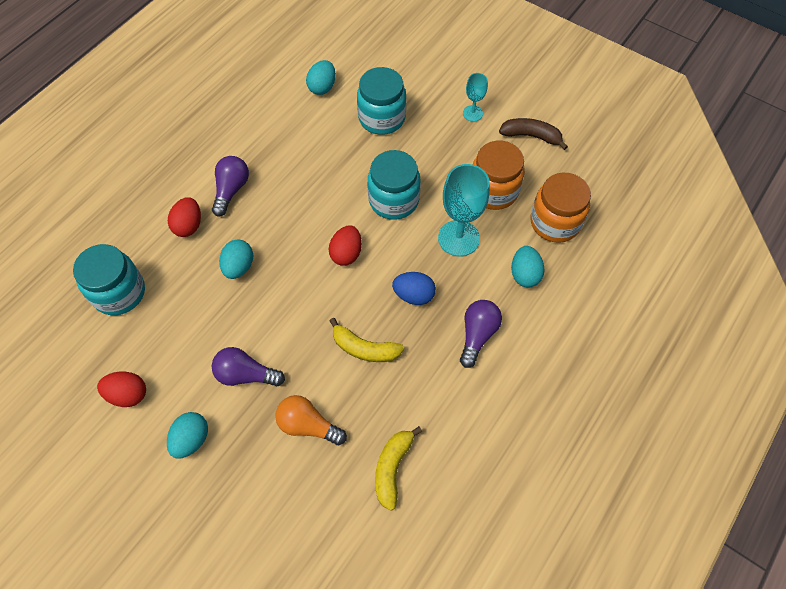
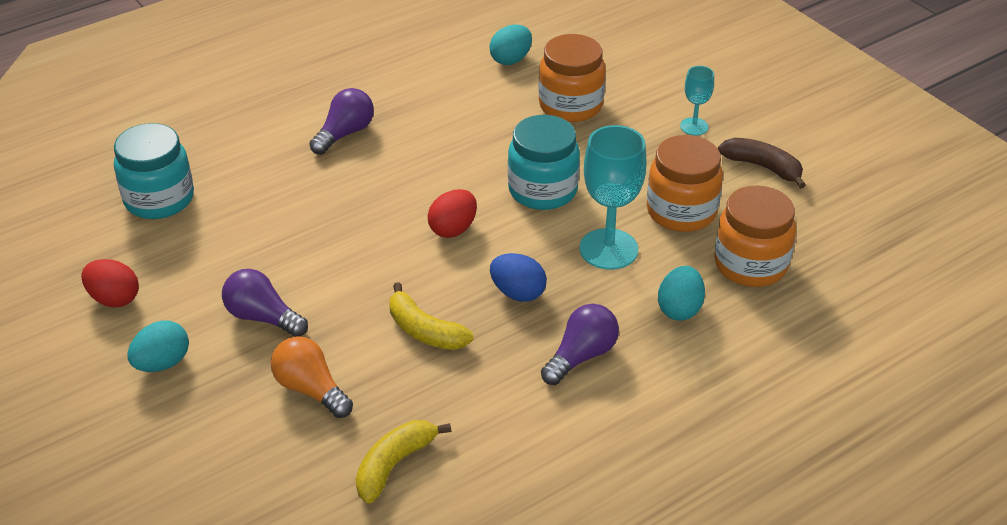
camera: 20 degrees right, 20 degrees down
(188, 225) = (275, 155): red egg -> none
(239, 267) = (313, 209): turquoise egg -> none
(382, 118) = (570, 105): turquoise jar -> orange jar

